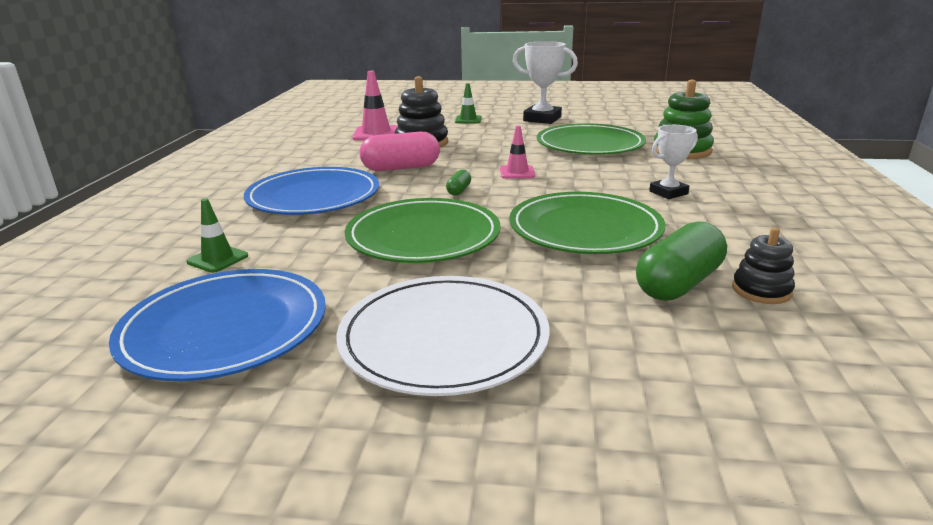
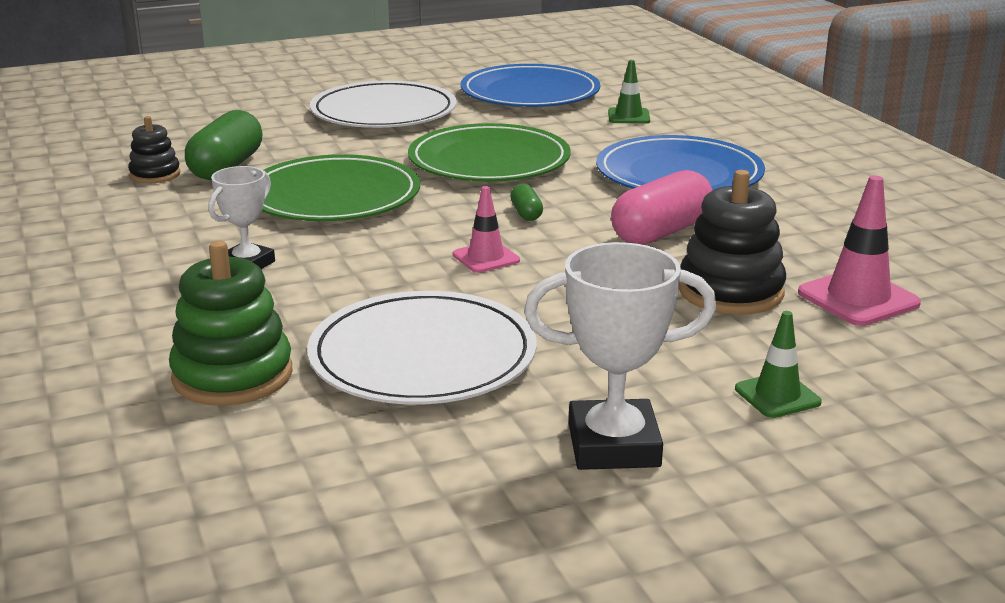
camera: 150 degrees right, 0 degrees up
(590, 144) = (422, 356): green plate -> white plate

